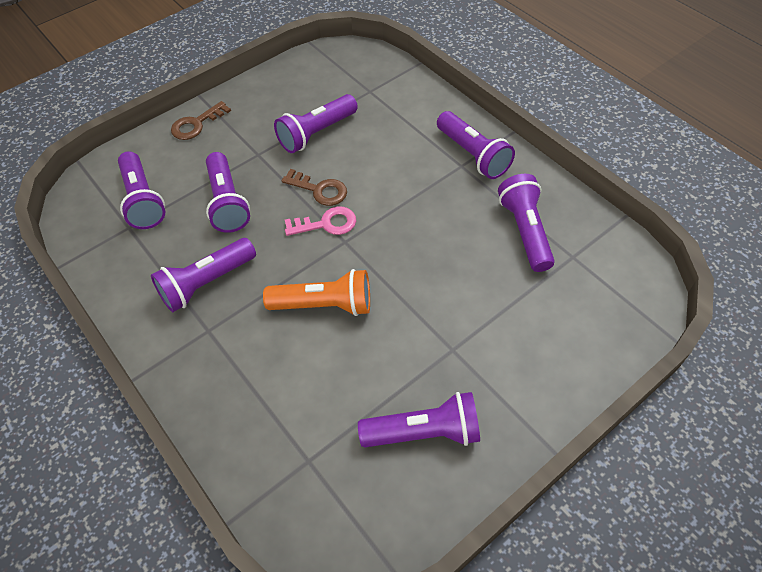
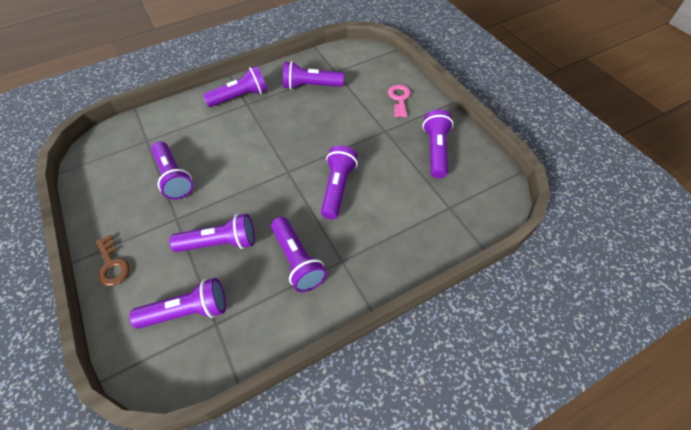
camera: 80 degrees left, 0 degrees up
(319, 190) = (234, 181): brown key -> none
(324, 305) = (338, 188): orange flashlight -> purple flashlight
(326, 224) = (268, 180): pink key -> pink key (399, 99)

